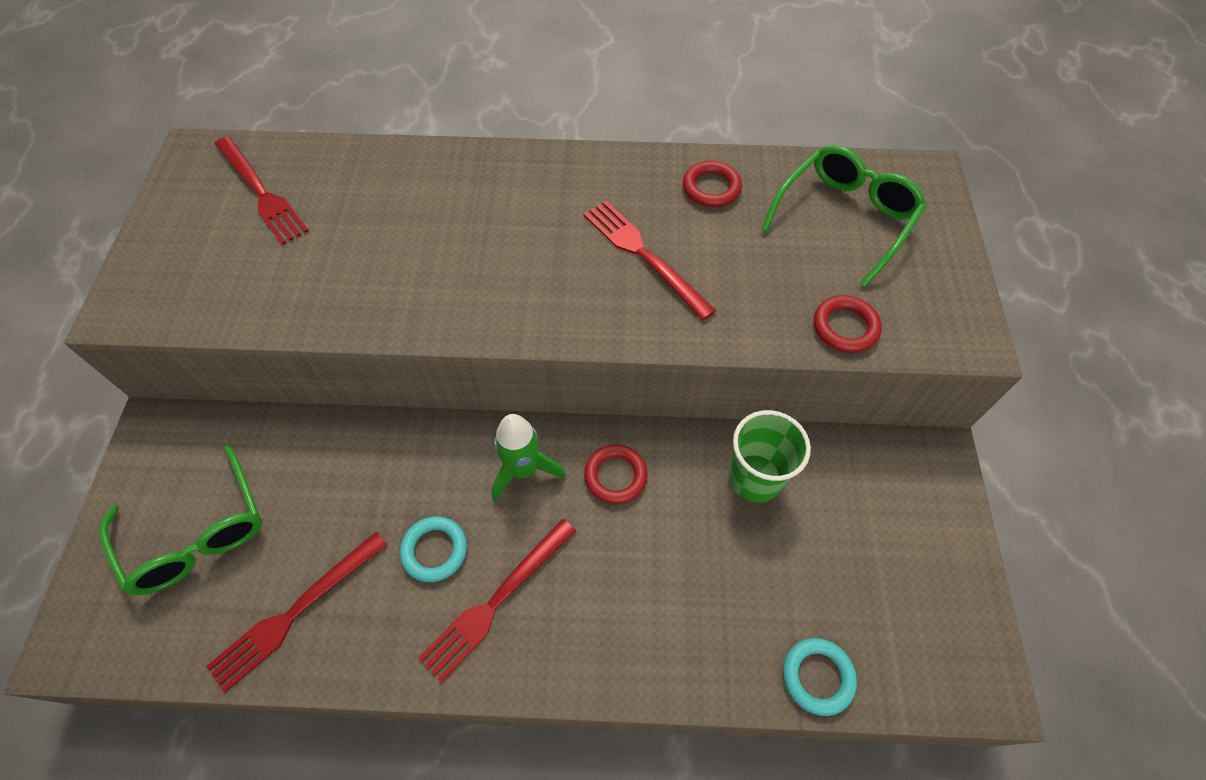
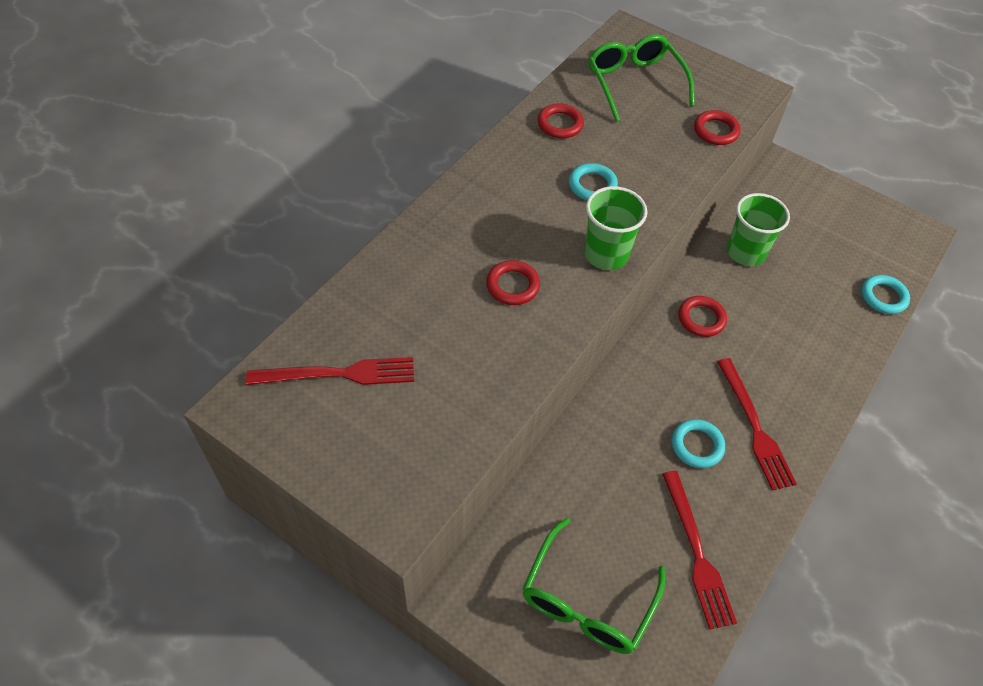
camera: 60 degrees left, 5 degrees down
(197, 532) = (587, 599): green glasses -> green glasses turned 120 degrees clockwise
(449, 258) = (512, 285): none -> red ring
(523, 470) = (665, 365): green rocket -> none
(551, 312) = (606, 254): none -> green cup
(644, 255) = (592, 185): red fork -> turquoise ring

